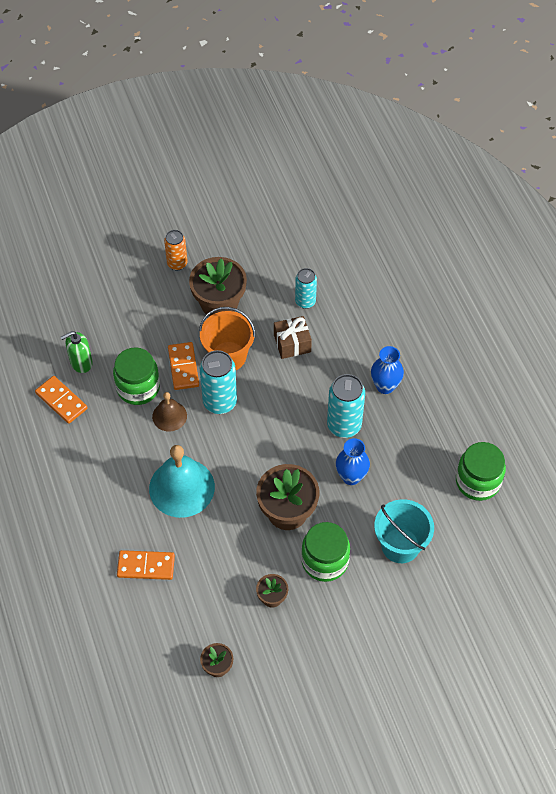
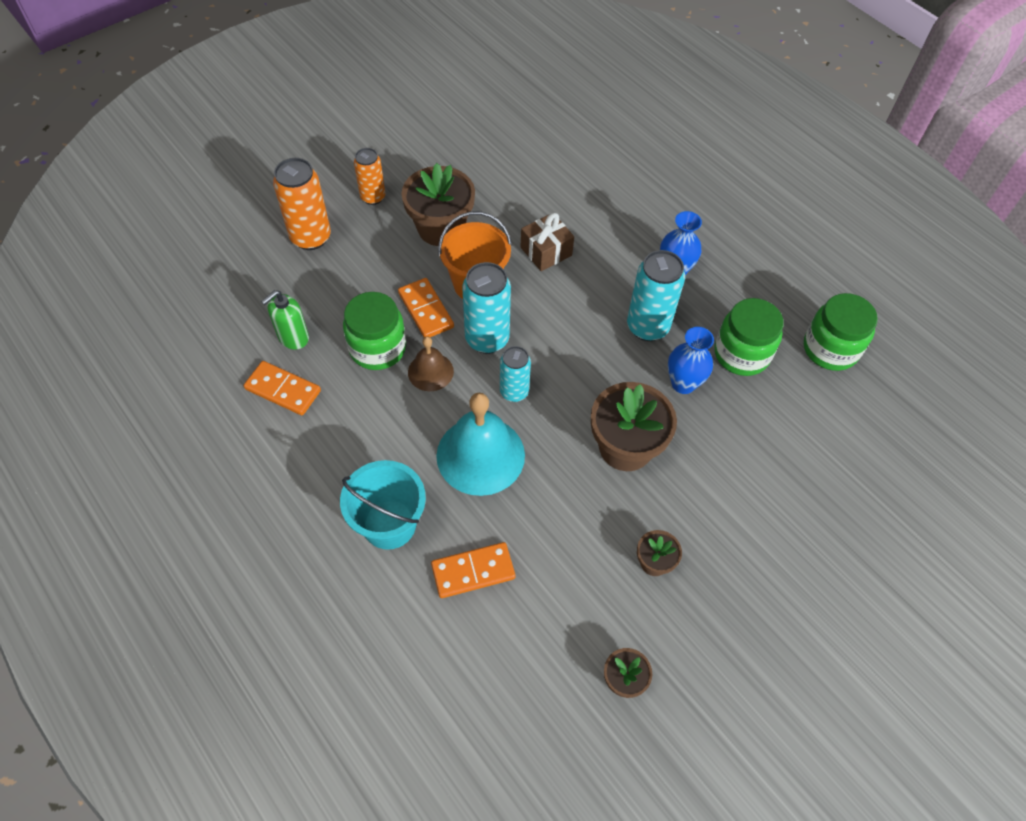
camera: 20 degrees left, 0 degrees up
(119, 286) = (311, 237): none -> orange can
(305, 301) = (541, 203): turquoise can -> turquoise can (514, 392)
(325, 561) = (699, 495): green jar -> green jar (741, 354)
(400, 545) = (779, 449): turquoise bucket -> turquoise bucket (389, 524)

